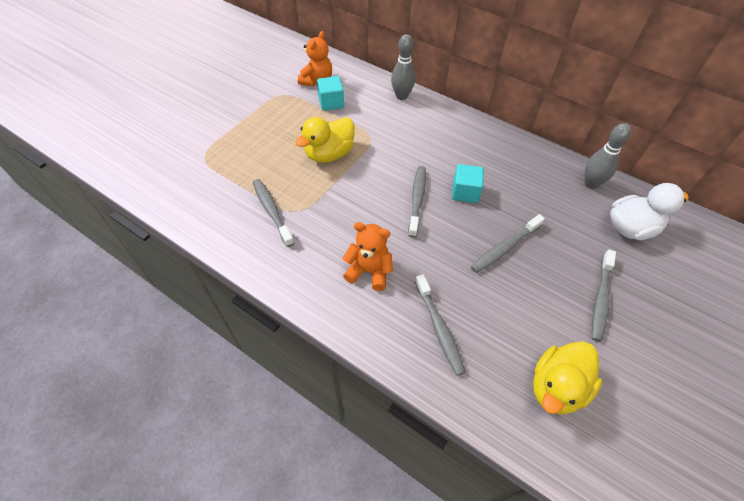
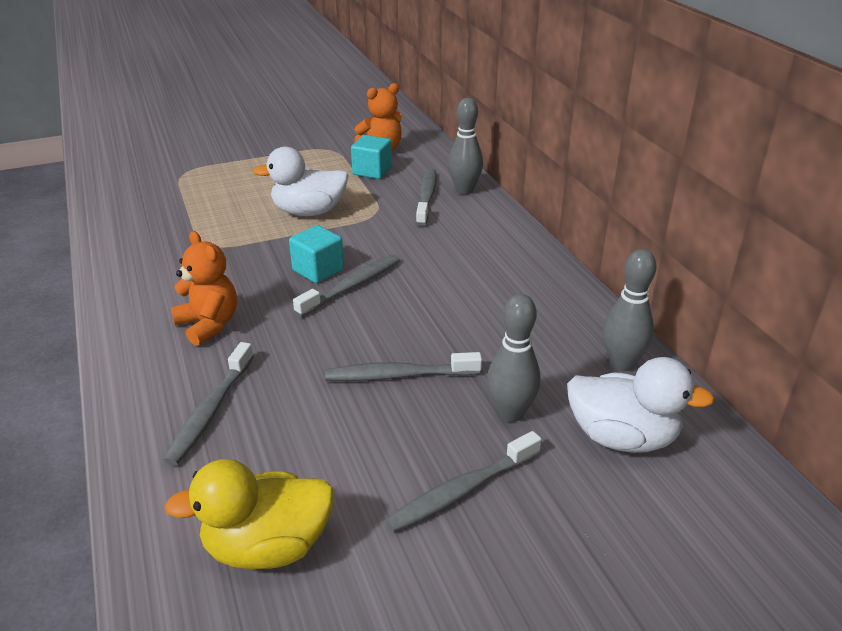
camera: 35 degrees right, 20 degrees down
(272, 211) = (185, 236): grey toothbrush -> grey toothbrush (426, 197)
(329, 154) = (309, 212): yellow duck -> white duck
(465, 192) = (422, 302): turquoise cube -> turquoise cube (318, 270)
(575, 241) = (510, 413): none -> grey bowling pin

